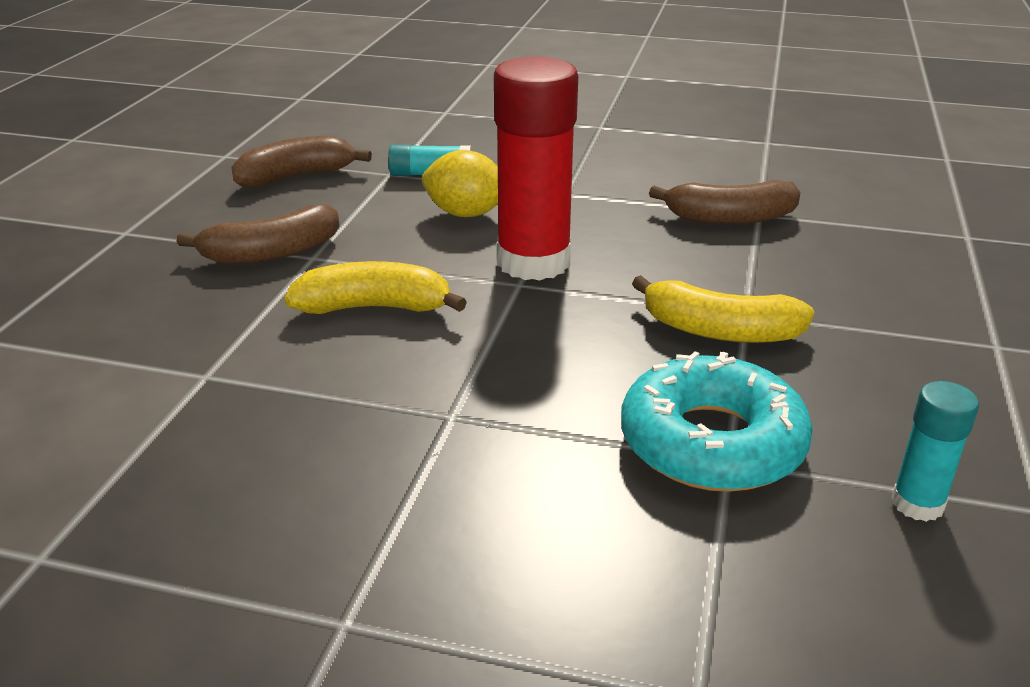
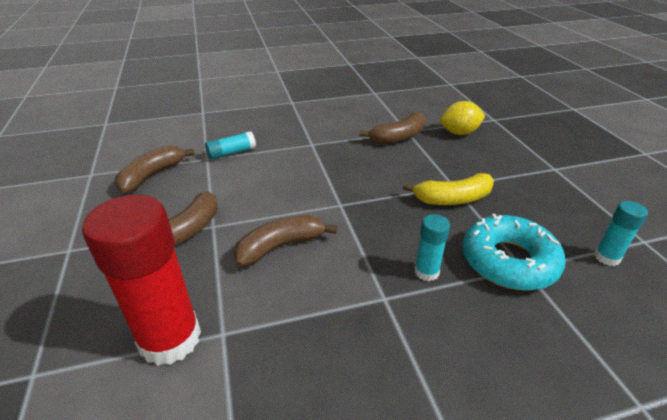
camera: 30 degrees left, 5 degrees up
(374, 308) = (280, 246): yellow banana -> brown banana
(466, 214) = (274, 171): yellow lemon -> yellow lemon (459, 133)
(533, 262) = (335, 189): red glue stick -> red glue stick (170, 339)
(552, 408) = (426, 272): none -> turquoise glue stick

